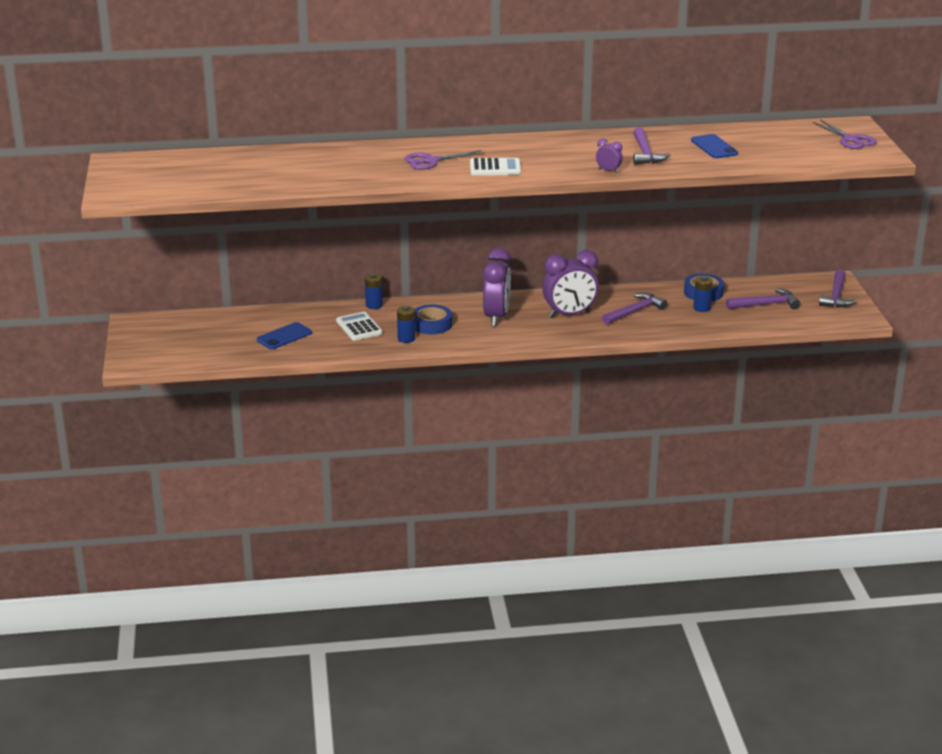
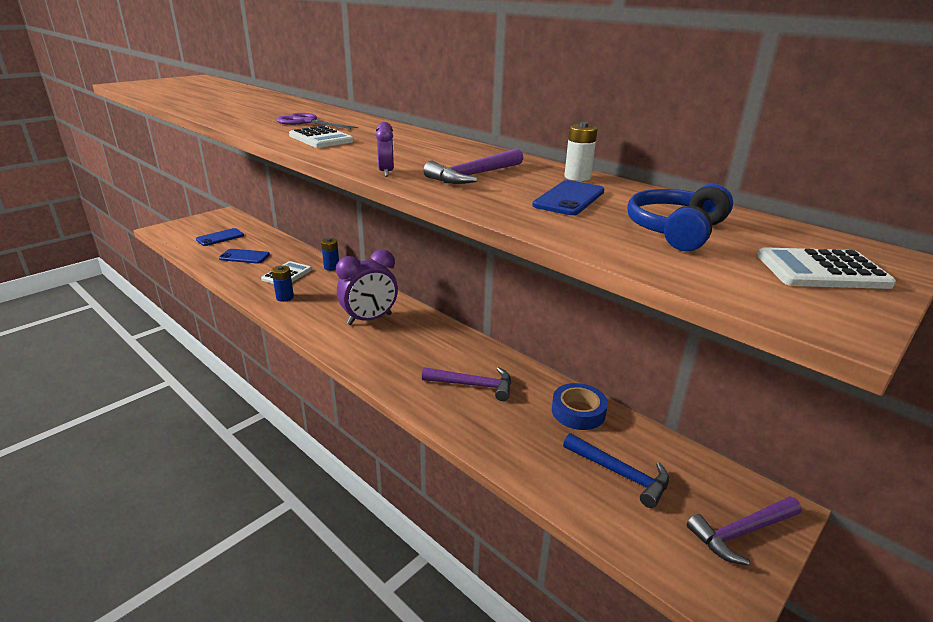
camera: 50 degrees right, 0 degrees up
(210, 337) = (220, 237): none -> blue phone
(431, 324) = (323, 298): blue tape -> none
(569, 314) = (419, 351): purple clock -> none
(683, 133) = (577, 177): none -> white battery
(701, 308) = (540, 426): blue battery -> none
(766, 304) = (620, 474): purple hammer -> blue hammer
(782, 144) = (675, 230): none -> blue headphones
(850, 139) = (821, 270): purple scissors -> white calculator

